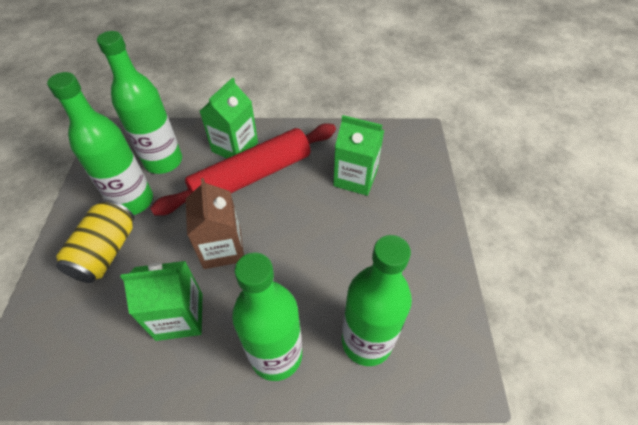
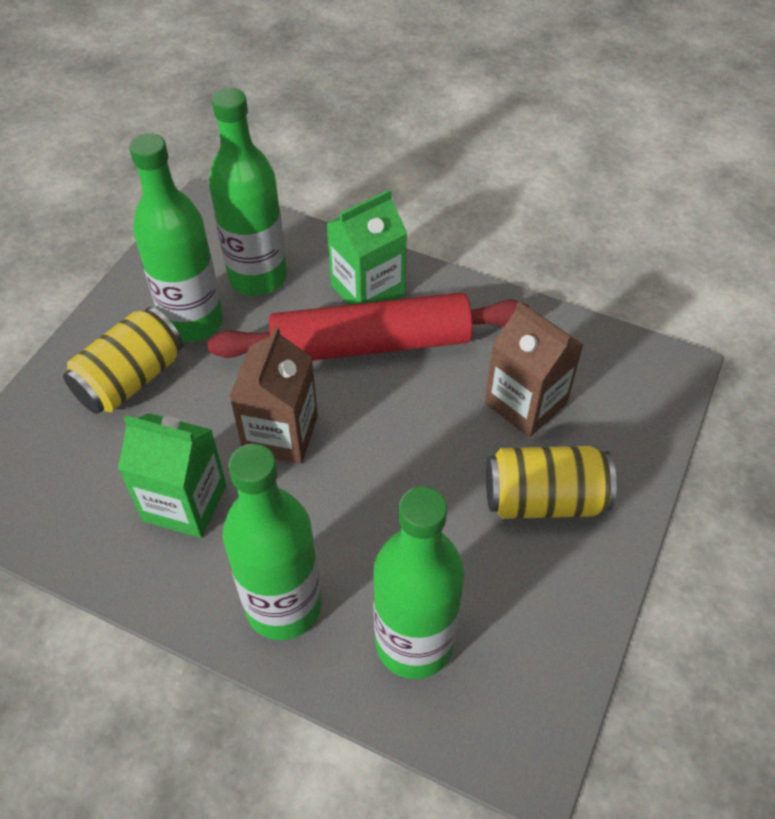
camera: 25 degrees right, 0 degrees up
(355, 178) = (525, 403): green carton -> brown carton
(393, 226) = (544, 499): none -> yellow can

